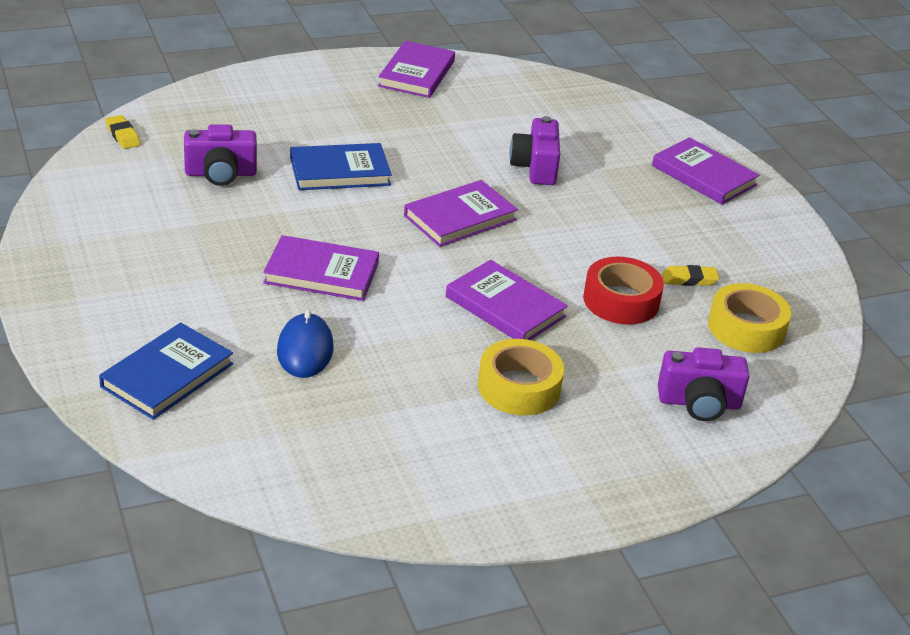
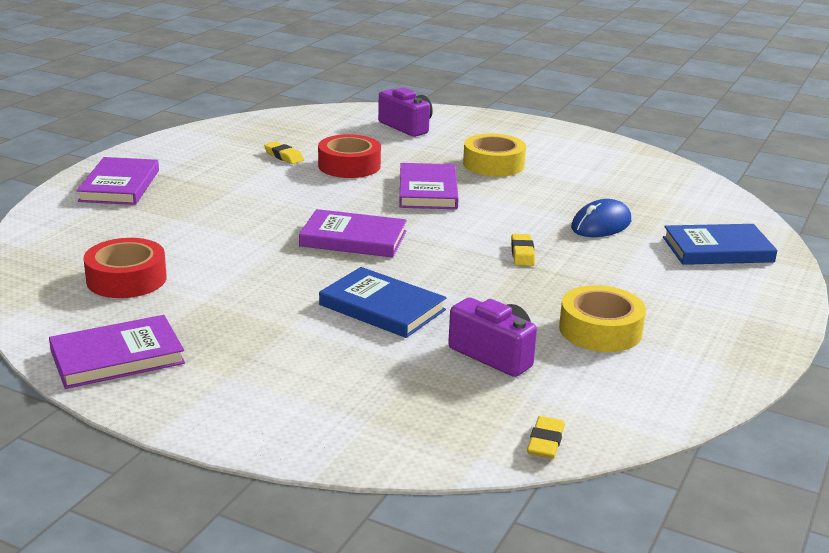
camera: 130 degrees left, 10 degrees down
(321, 273) = (522, 253): purple book -> yellow eraser
(517, 113) = (126, 279): none -> red tape
(535, 167) = (219, 240): purple camera -> none
(746, 328) = (308, 132): yellow tape -> yellow tape (600, 330)

